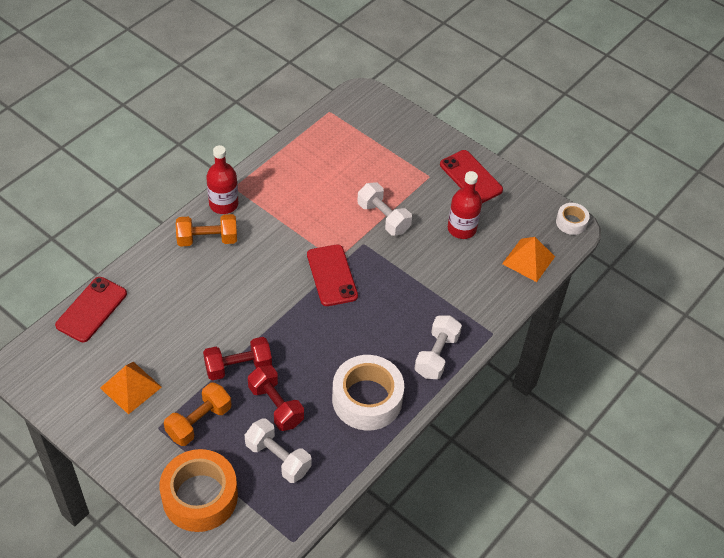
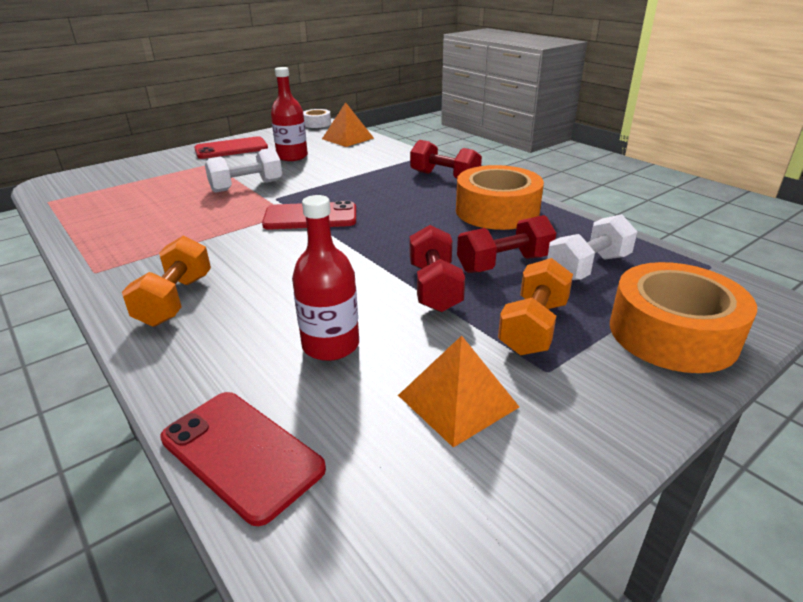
camera: 75 degrees left, 20 degrees down
(199, 422) = (533, 327): orange dumbbell -> orange dumbbell turned 60 degrees clockwise
(223, 204) = (118, 282): red bottle -> red bottle (330, 345)
(367, 399) = (497, 211): white tape -> orange tape
(436, 355) = (444, 177): white dumbbell -> red dumbbell

